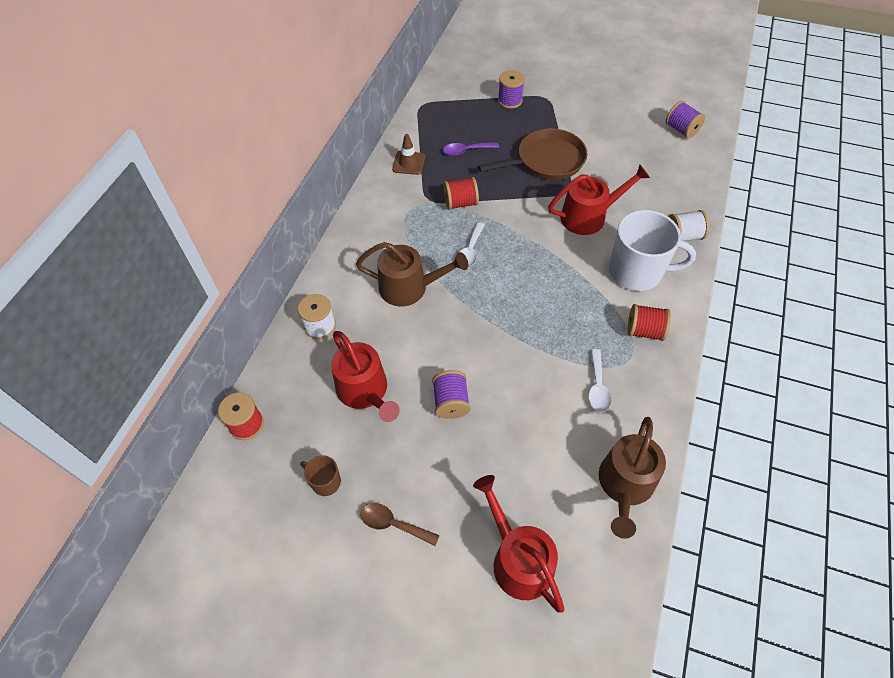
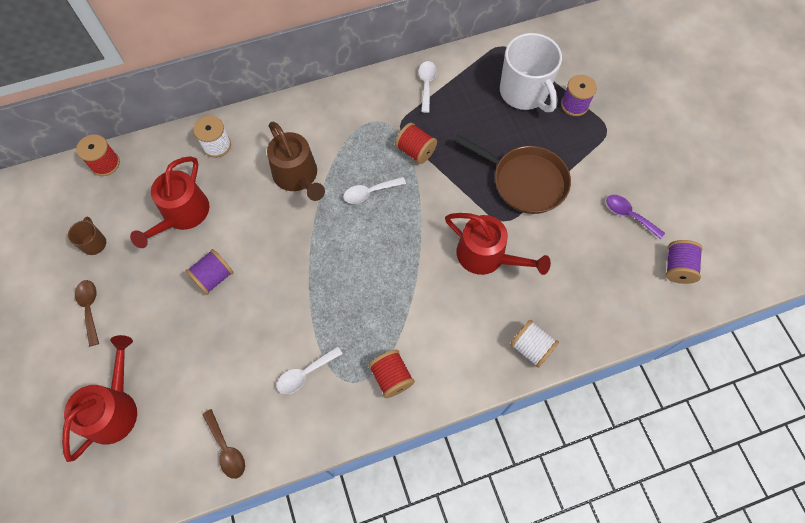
camera: 50 degrees right, 10 degrees up
(409, 163) = (426, 85): brown traffic cone -> white spoon
(466, 151) = (479, 115): purple spoon -> purple spoon (629, 215)
(625, 485) = (226, 449): brown watering can -> brown spoon
(637, 271) = (454, 333): white mug -> white mug (524, 92)

